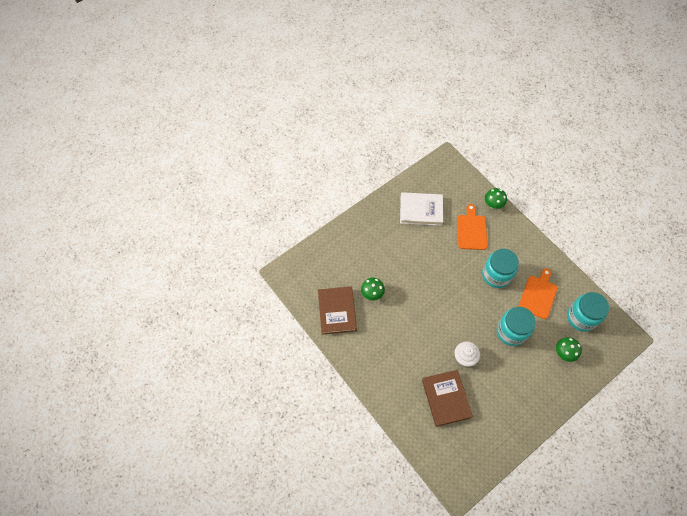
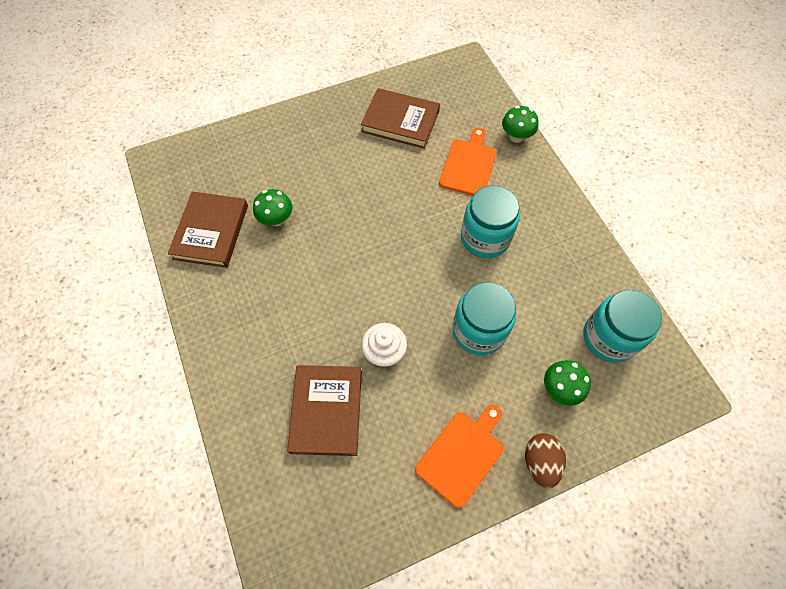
camera: 15 degrees right, 0 degrees up
(421, 210) = (400, 121): white book -> brown book
(538, 295) = (545, 285): orange cutting board -> orange cutting board (462, 455)
(566, 395) = (540, 462): none -> brown egg

